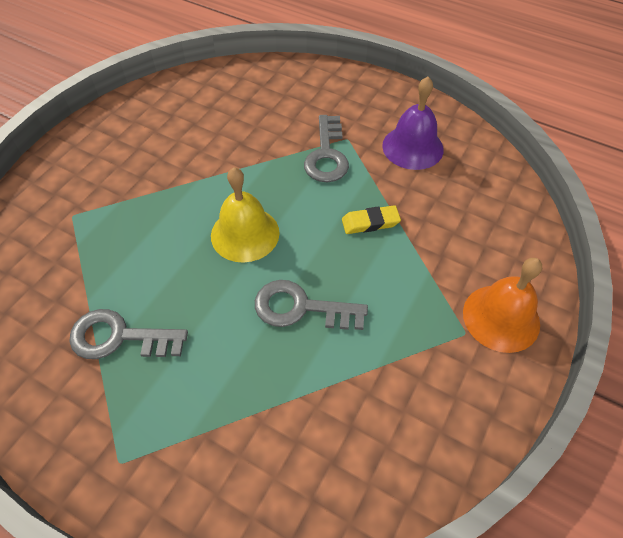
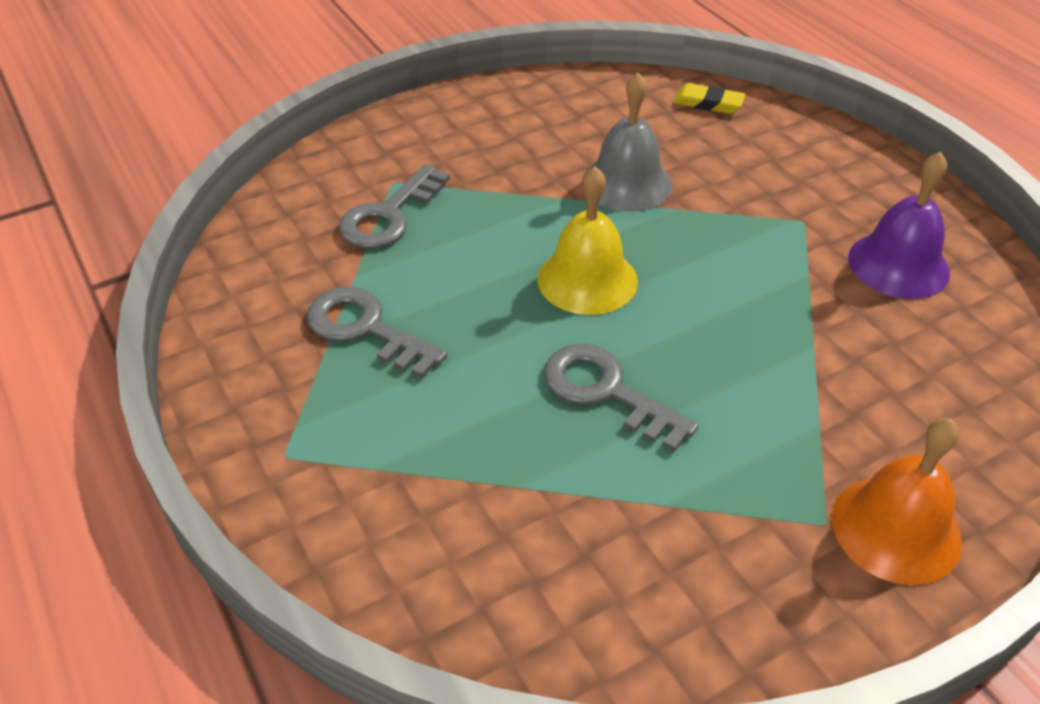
camera: 30 degrees right, 10 degrees down
(230, 153) = (627, 183): none -> grey bell
(326, 155) = (759, 230): grey key -> grey key (389, 215)
(370, 222) = (770, 332): yellow eraser -> yellow eraser (708, 103)

